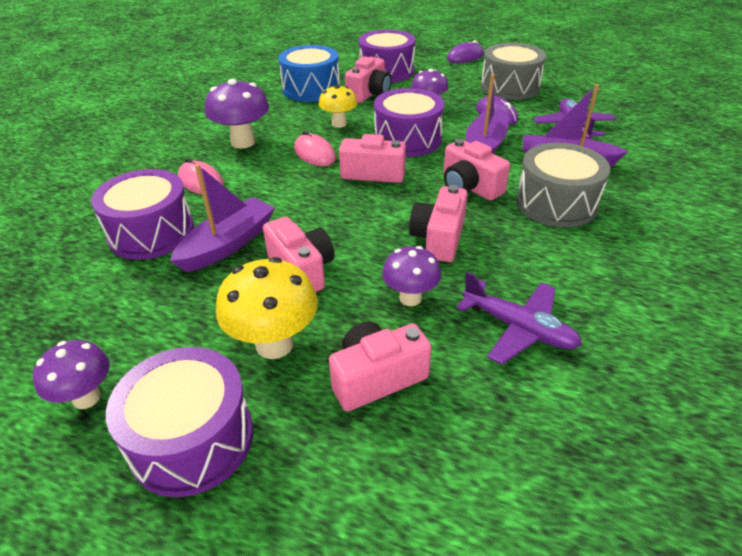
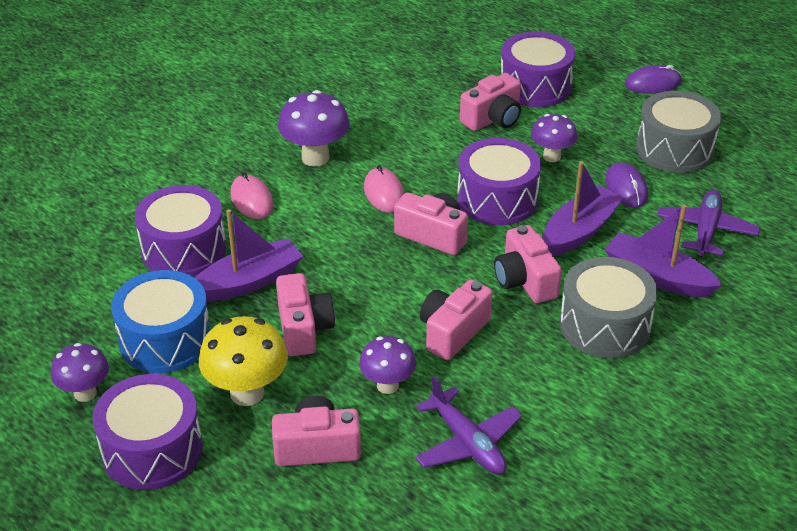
camera: 20 degrees right, 0 degrees up
(311, 89) = (428, 95): blue drum -> blue drum (165, 340)
(339, 124) = (432, 157): yellow mushroom -> none

